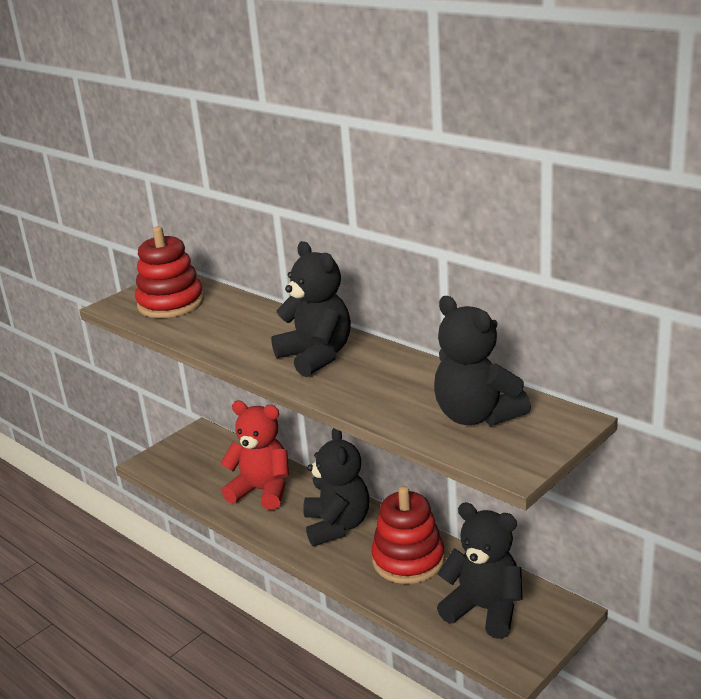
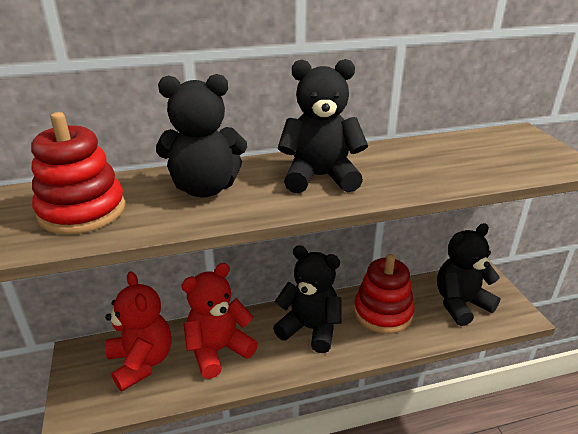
camera: 60 degrees left, 5 degrees up
(216, 463) = (141, 362): none -> red teddy bear
(476, 416) = (490, 154): black teddy bear -> black teddy bear (205, 188)

